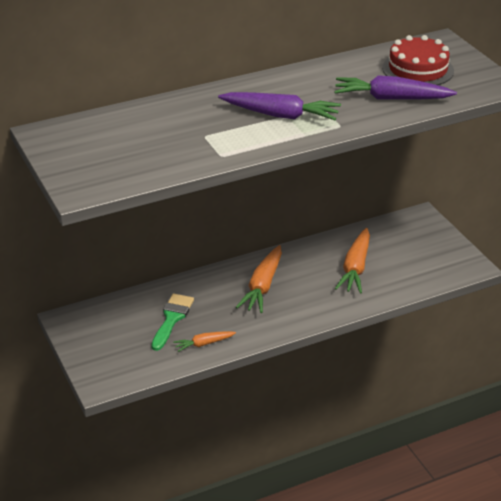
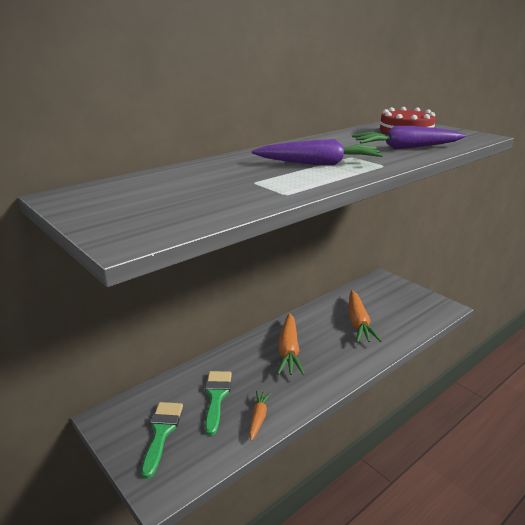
camera: 15 degrees left, 10 degrees down
(113, 340) = (162, 432): none -> green brush
(204, 344) = (258, 418): orange carrot -> orange carrot turned 135 degrees clockwise

